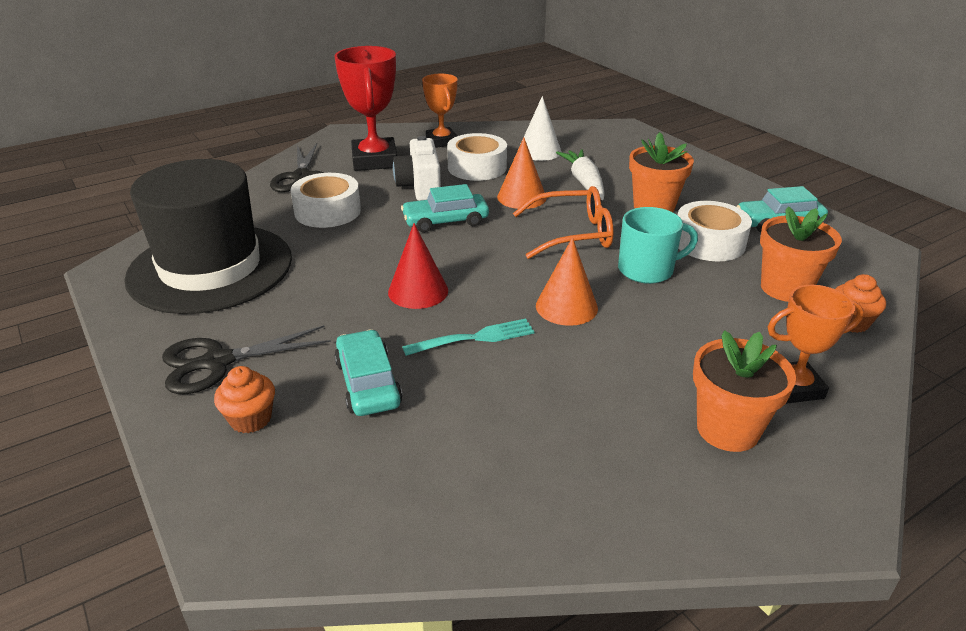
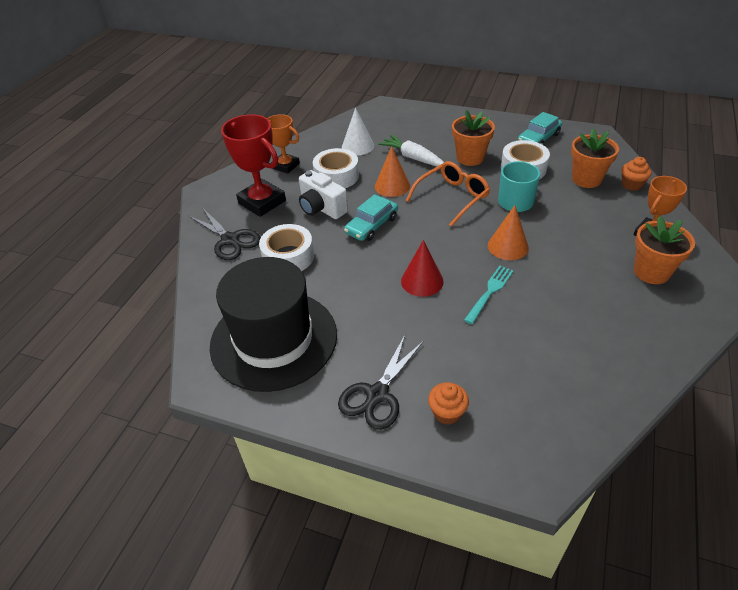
camera: 35 degrees left, 10 degrees up
(368, 383) = (475, 352): turquoise car -> none

